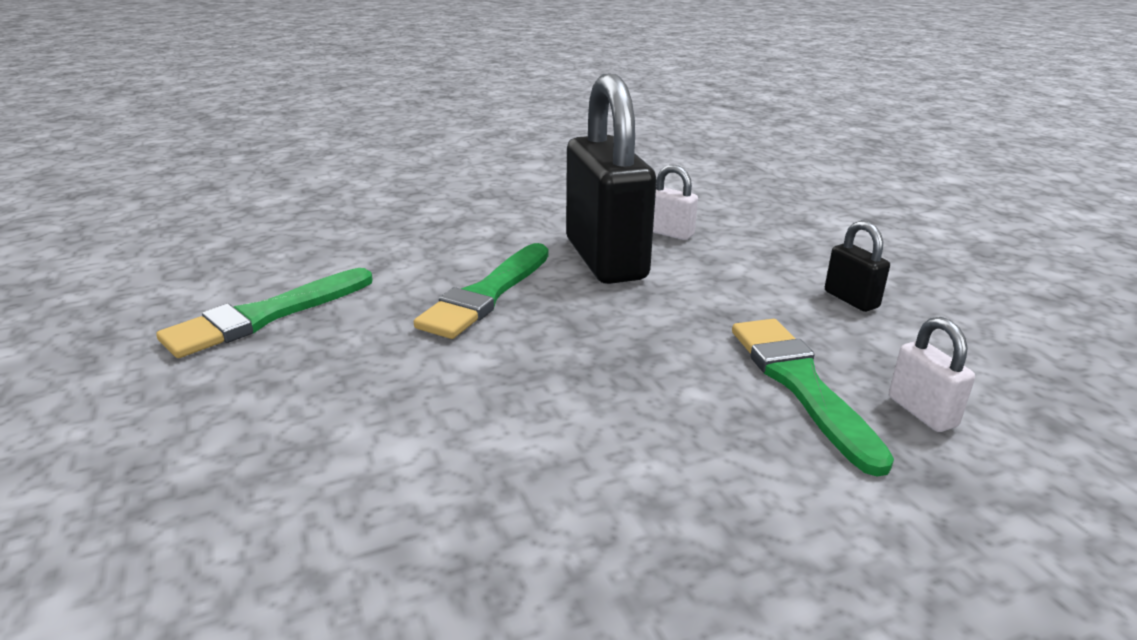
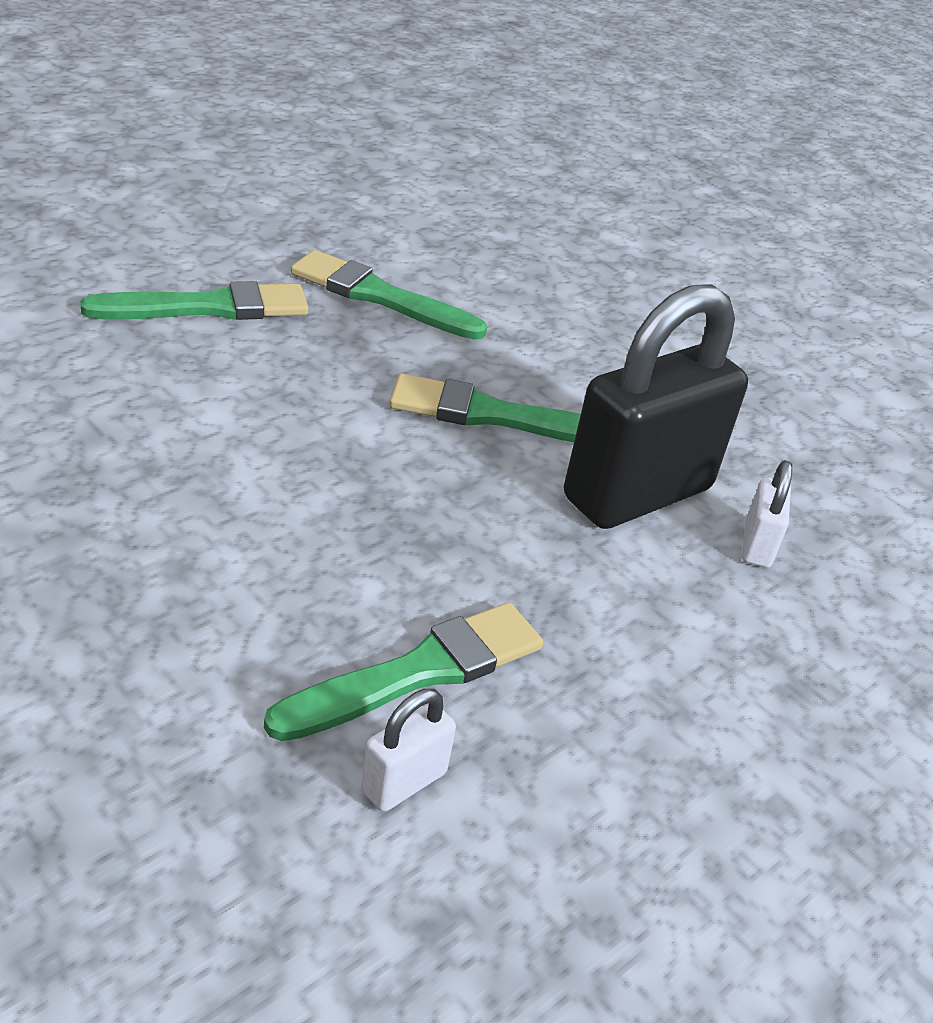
camera: 65 degrees right, 10 degrees up
(192, 426) = (208, 307): none -> green brush
(851, 299) = (668, 735): black padlock -> none

